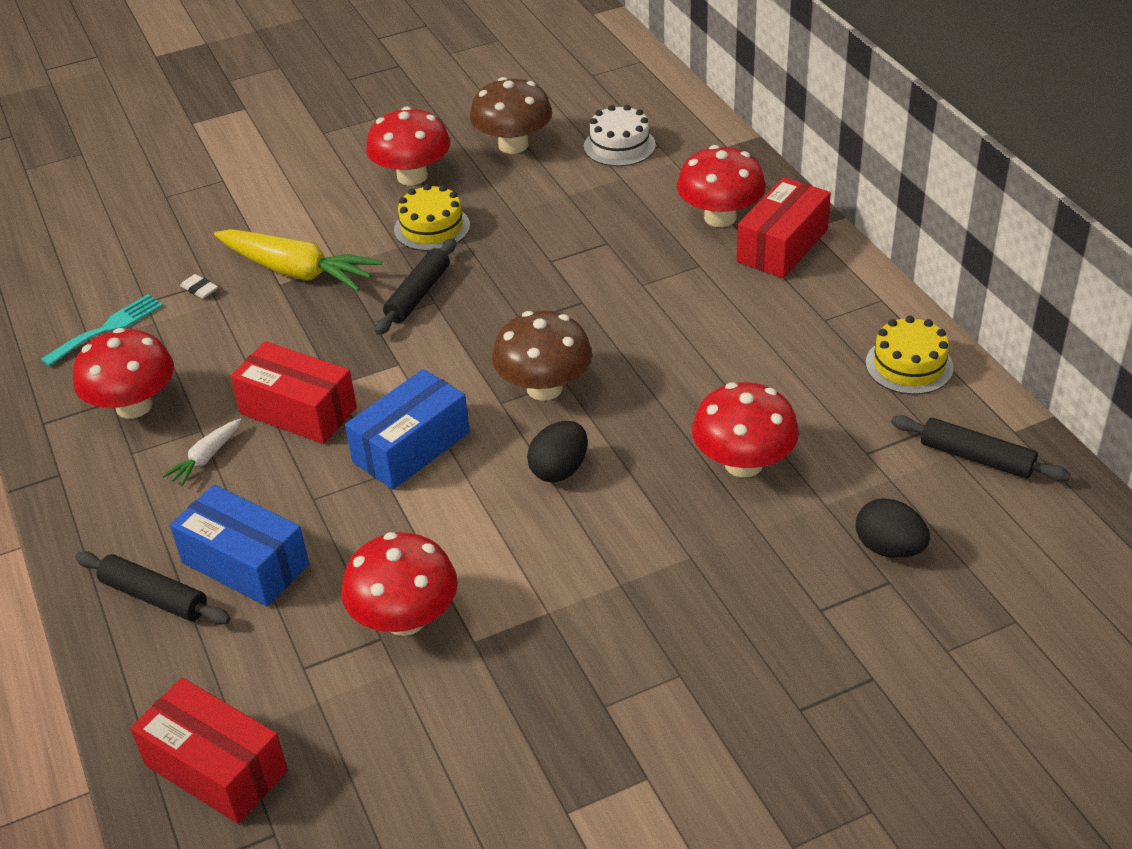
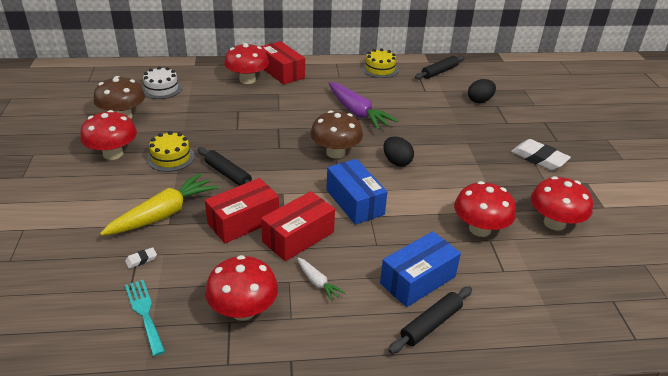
camera: 75 degrees left, 5 degrees down
(216, 768) = (568, 316): red box -> red box (243, 221)
(697, 682) = (539, 158): none -> white eraser
(699, 379) = (357, 113): none -> purple carrot
(743, 463) = (417, 117): red mushroom -> red mushroom (554, 223)

